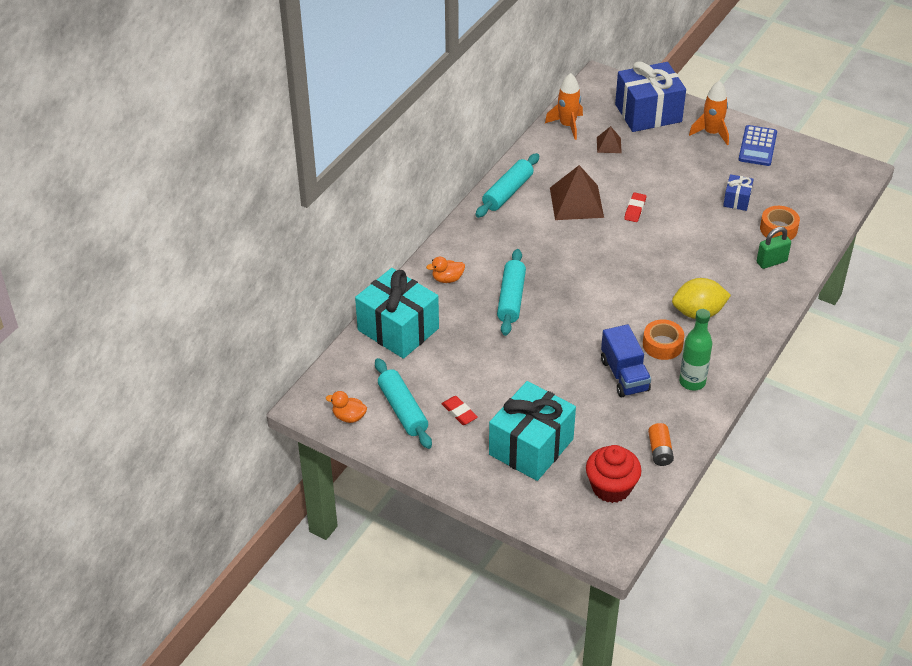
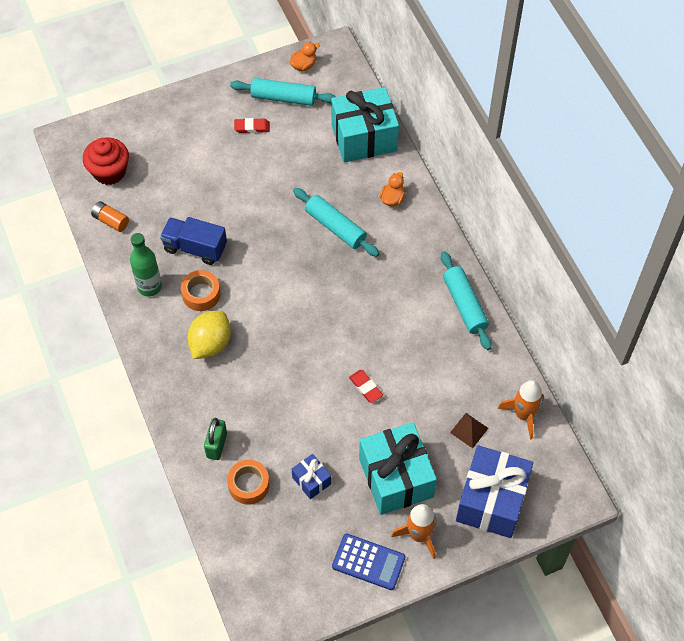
camera: 125 degrees right, 15 degrees up
(531, 447) = (185, 149): turquoise gift -> turquoise gift (396, 478)
(576, 202) = (411, 348): brown pyramid -> none
(757, 146) = (368, 562): blue calculator -> blue calculator turned 150 degrees clockwise

